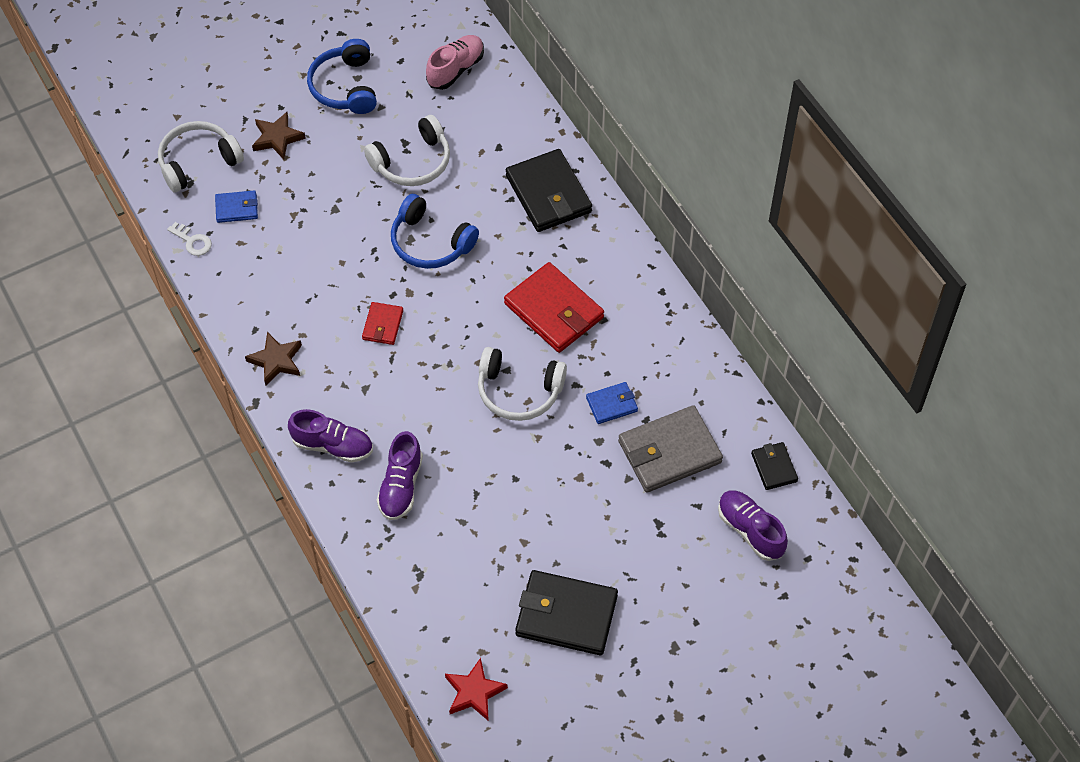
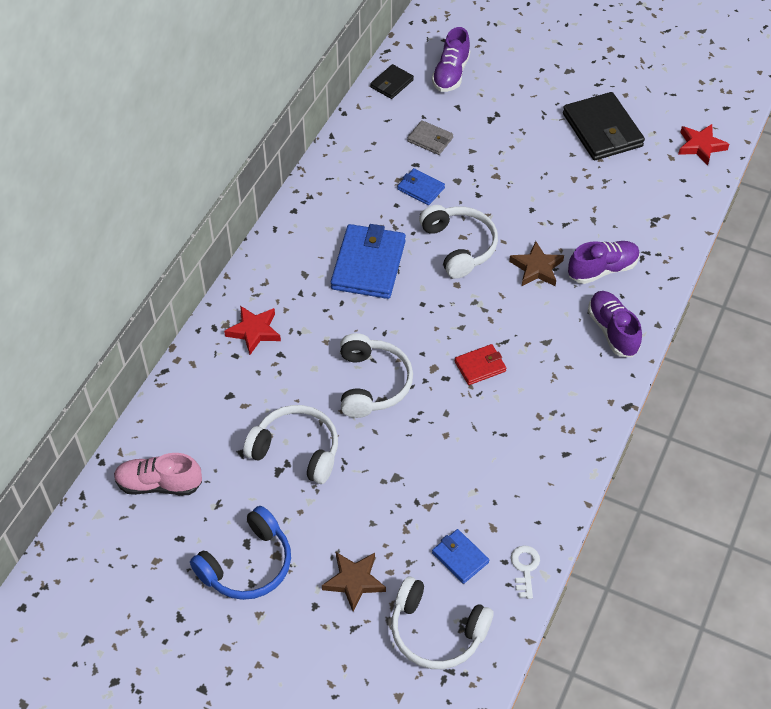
camera: 125 degrees left, 5 degrees down
(276, 361) = (579, 418): brown star -> brown star (536, 268)
(430, 243) = (372, 383): blue headphones -> white headphones
(548, 194) = (254, 331): black wallet -> red star
(554, 310) = (368, 265): red wallet -> blue wallet
(669, 452) = (430, 139): grey wallet -> grey wallet, size x0.52

